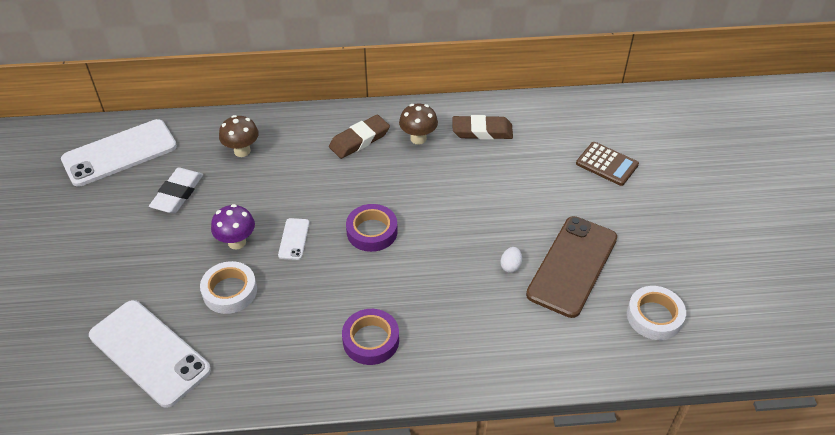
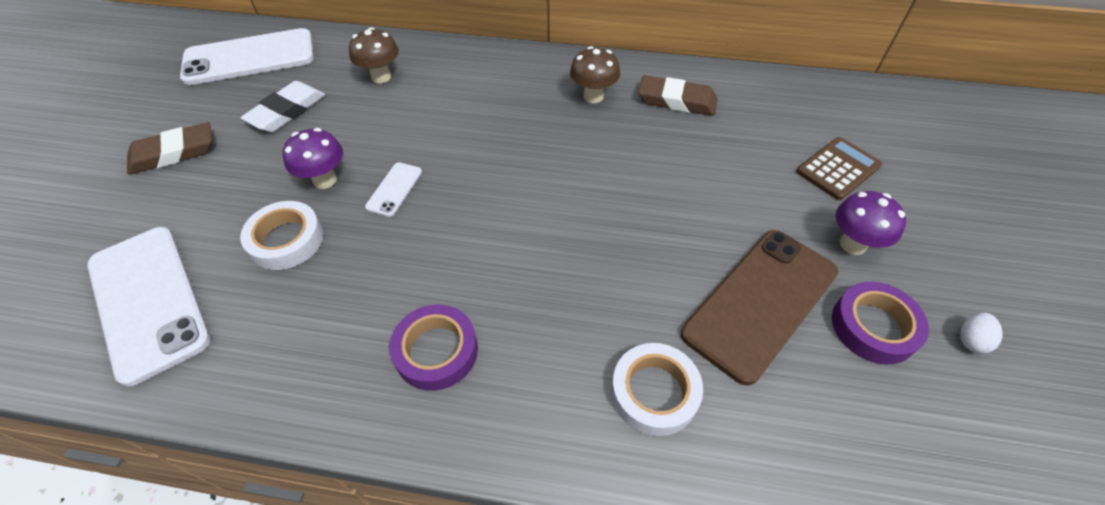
camera: 15 degrees right, 5 degrees up
(359, 140) = (521, 86): brown eraser -> brown eraser (173, 153)
(372, 231) = (495, 199): purple tape -> purple tape (873, 327)
(510, 266) = (668, 284): white egg -> white egg (971, 340)
(607, 164) = (838, 169): brown calculator -> brown calculator turned 90 degrees counterclockwise
(624, 216) = (852, 244): none -> purple mushroom
(654, 316) = (879, 414): white tape -> white tape (654, 392)

